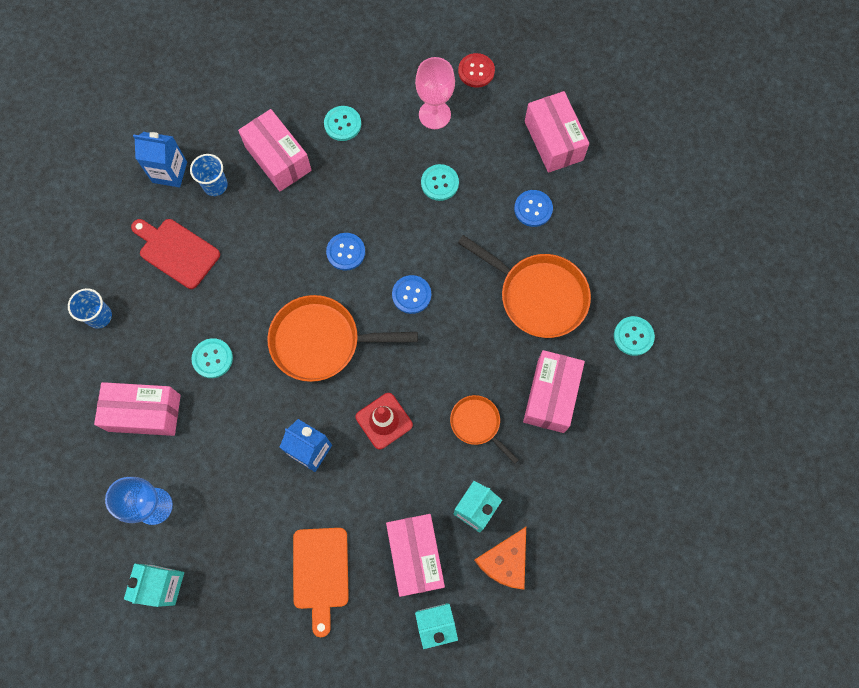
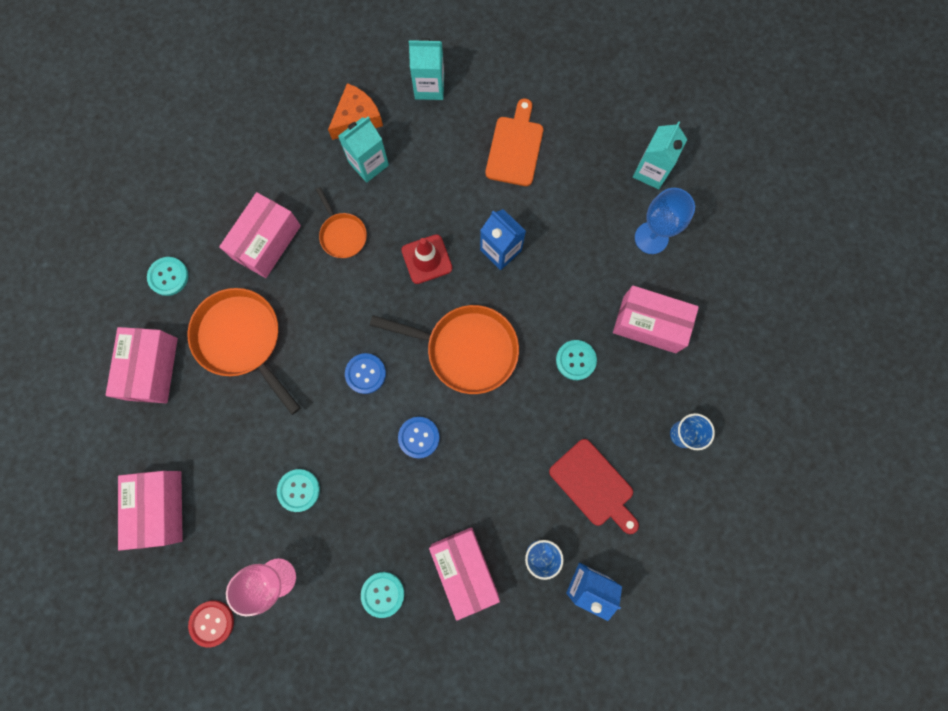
camera: 165 degrees left, 5 degrees up
(415, 556) = (431, 141): pink box -> pink box (152, 369)
(533, 209) = (212, 433): blue button -> none

